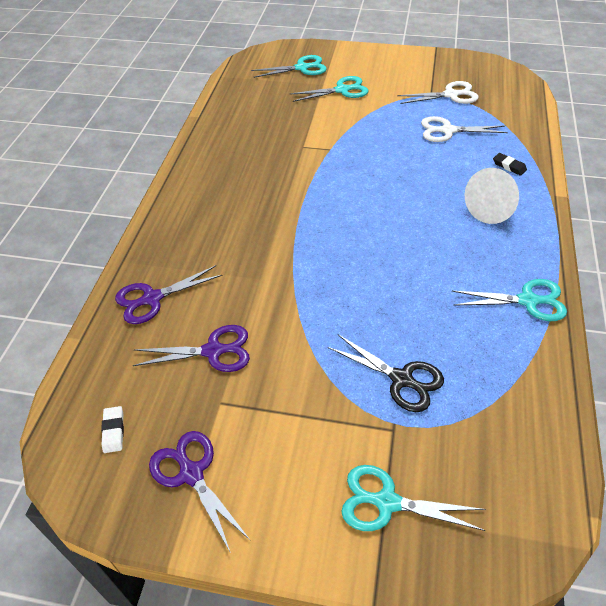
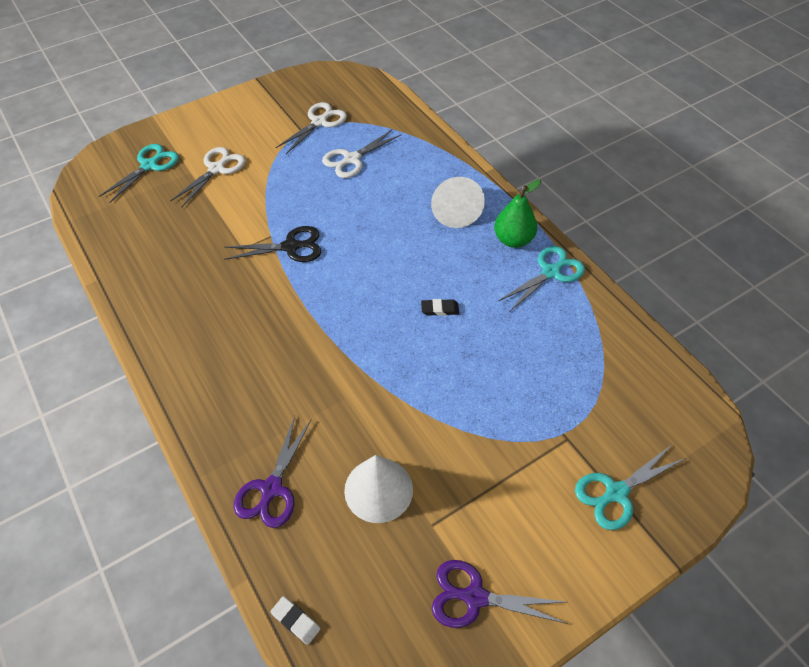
camera: 45 degrees left, 5 degrees up
(113, 431) = (377, 624): white eraser -> white eraser (296, 621)
(213, 351) = (378, 489): purple scissors -> white cone
(342, 90) = (216, 169): turquoise scissors -> white scissors
(401, 379) = (534, 397): black scissors -> black scissors (290, 247)
(509, 166) = (430, 165): black eraser -> black eraser (440, 309)
(521, 257) = (513, 240): none -> green pear

